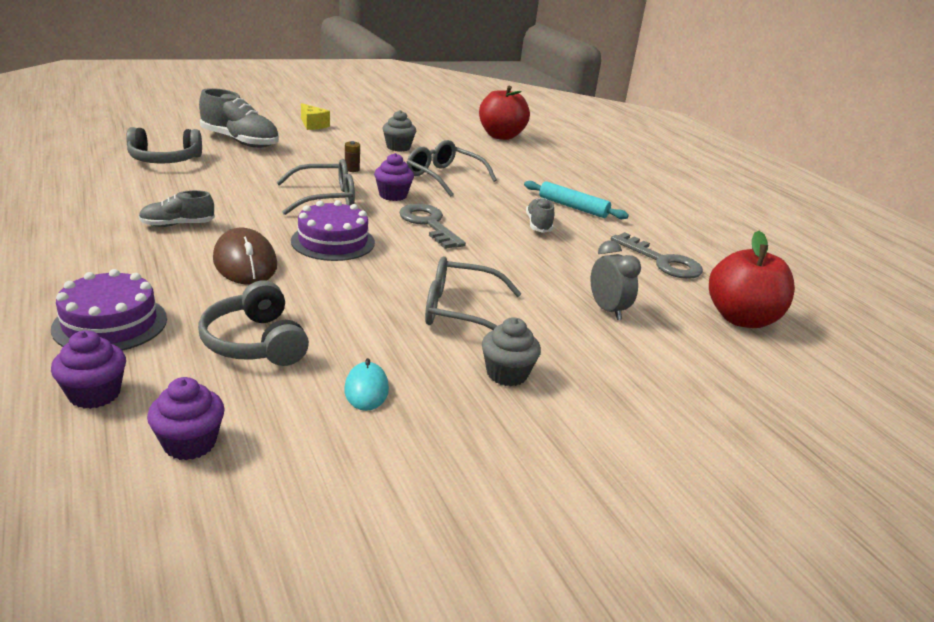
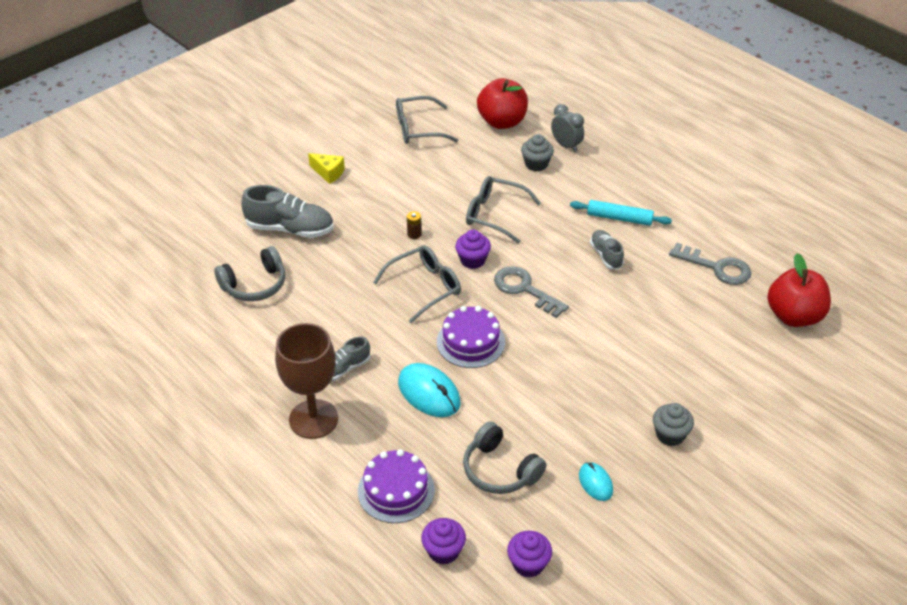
camera: 15 degrees left, 15 degrees up
(98, 247) = (313, 419): none -> brown goblet
(245, 263) = (429, 393): brown mouse -> turquoise mouse
(398, 147) = (427, 181): grey cupcake -> grey cupcake (536, 164)
(460, 311) = (607, 385): grey glasses -> grey glasses (418, 129)
(607, 310) = (703, 343): grey clock -> grey clock (566, 145)

